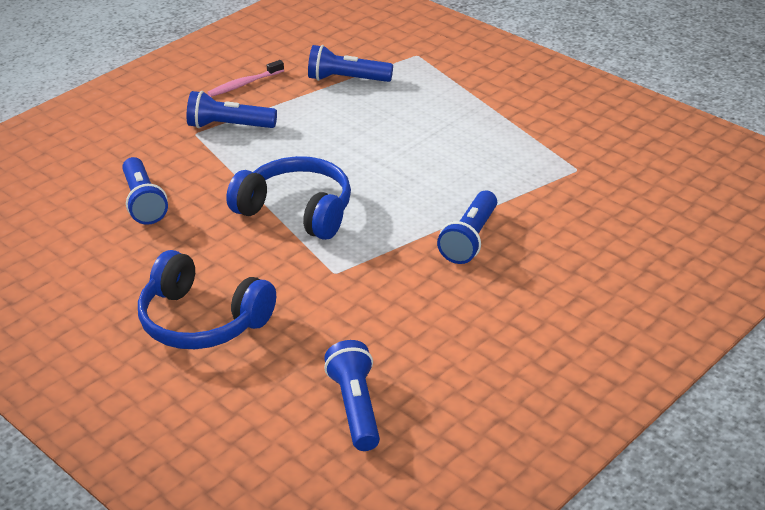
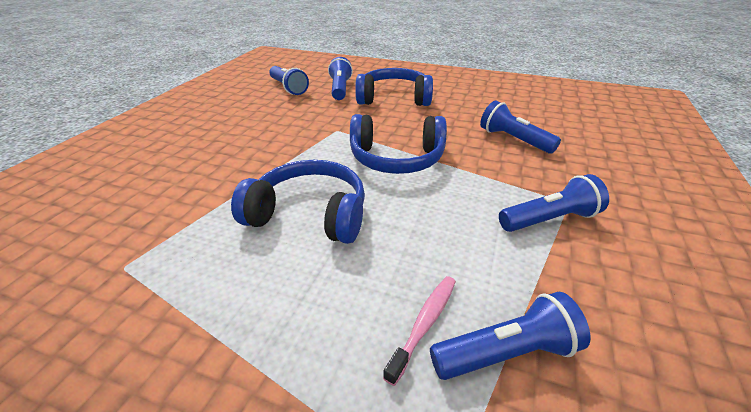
camera: 155 degrees right, 0 degrees up
(244, 84) = (625, 290): pink toothbrush -> pink toothbrush (425, 324)
(420, 174) = (309, 214): none -> blue headphones
(470, 239) = (244, 168): blue flashlight -> blue flashlight (340, 89)

